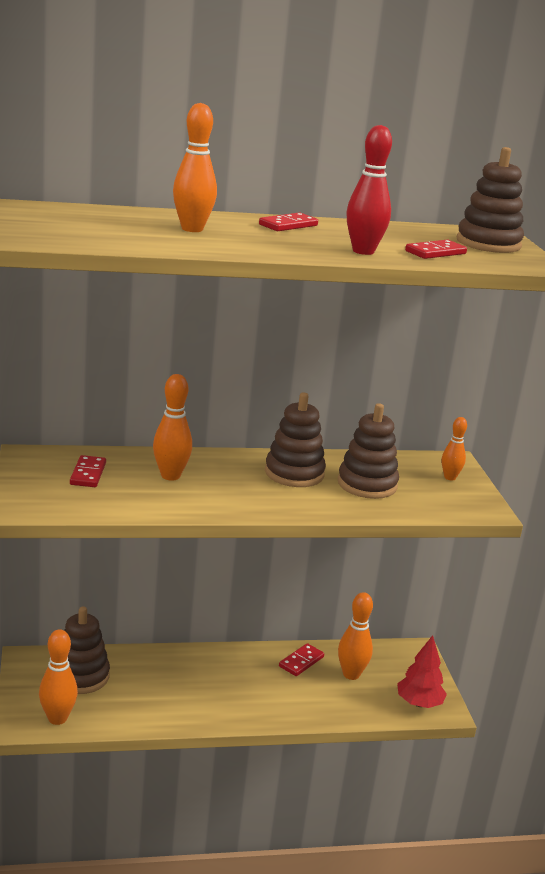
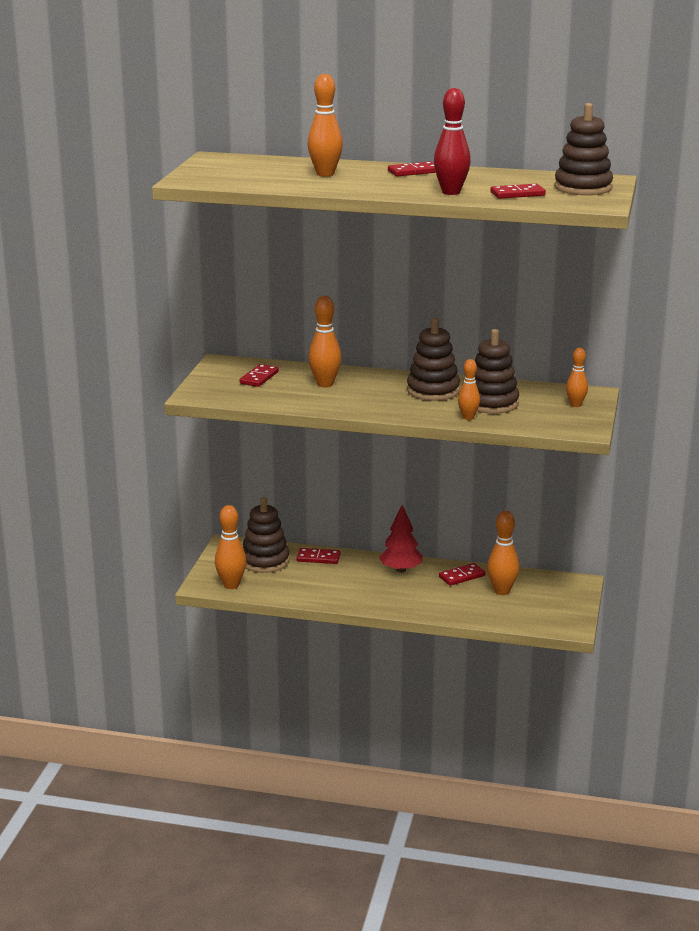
camera: 25 degrees right, 0 degrees up
(138, 662) = (318, 558): none -> red domino
(358, 506) = (468, 417): none -> orange bowling pin
(419, 703) = (550, 619): red tree -> red tree (401, 570)

